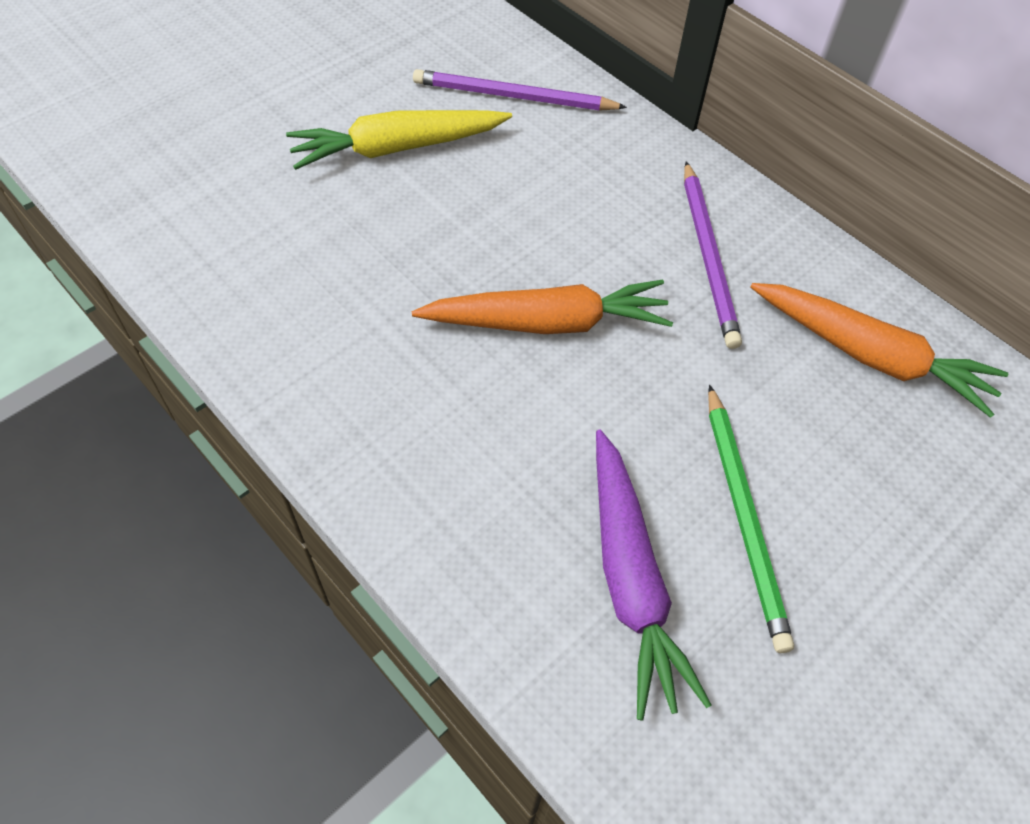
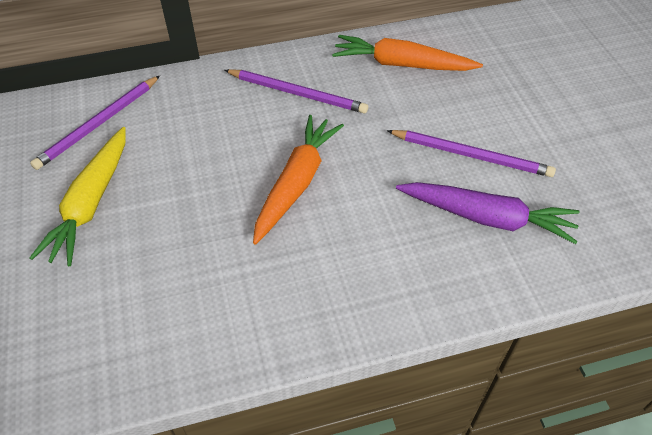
camera: 60 degrees left, 5 degrees down
(744, 517) = (471, 155): green pencil -> purple pencil
(870, 356) = (402, 64): orange carrot -> orange carrot turned 135 degrees counterclockwise

